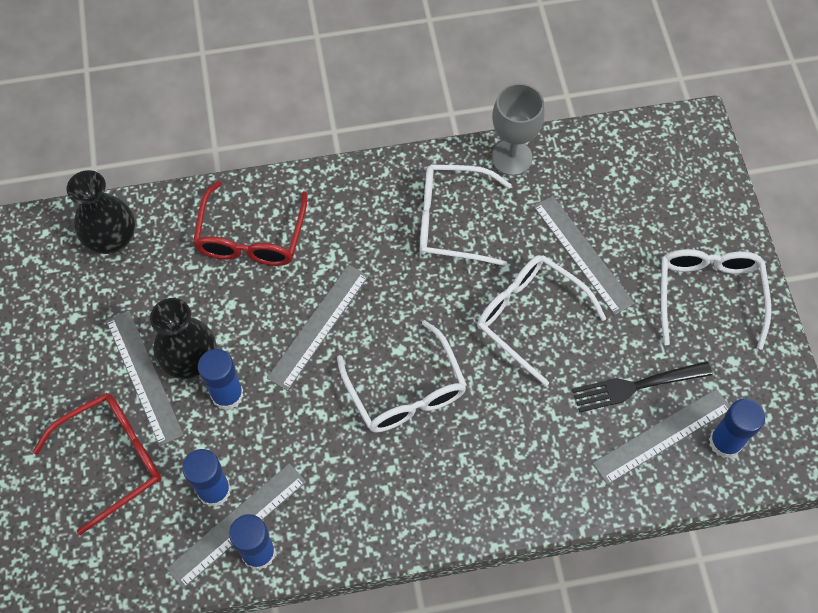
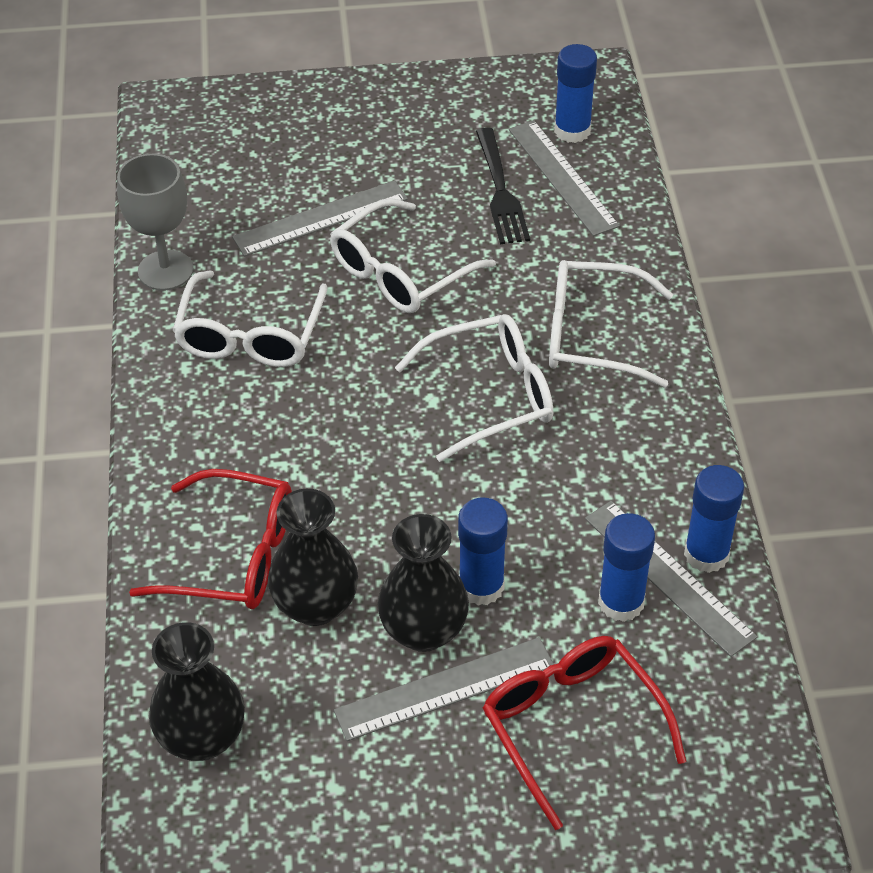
camera: 85 degrees left, 15 degrees down
(211, 291) = (315, 605): none -> black vase
(318, 326) = (387, 482): grey ruler -> none
(708, 294) = (391, 121): white glasses -> white glasses (592, 335)

